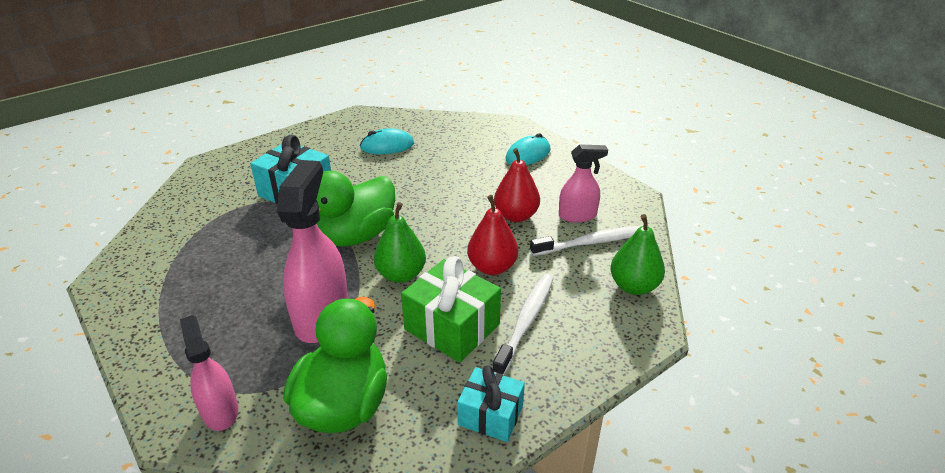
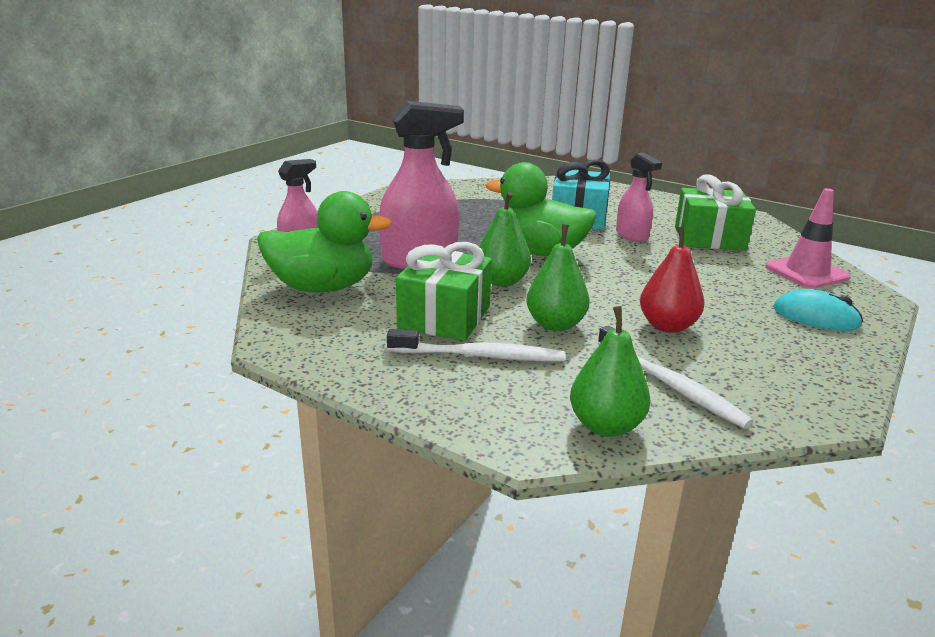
camera: 70 degrees right, 10 degrees down
(387, 146) = (709, 238): turquoise mouse -> green gift
(466, 132) = (806, 272): none -> pink traffic cone
(490, 415) = (335, 353): turquoise gift -> none
(492, 267) = (555, 324): red pear -> green pear
(577, 215) = (719, 368): pink spray bottle -> pink spray bottle (632, 235)

